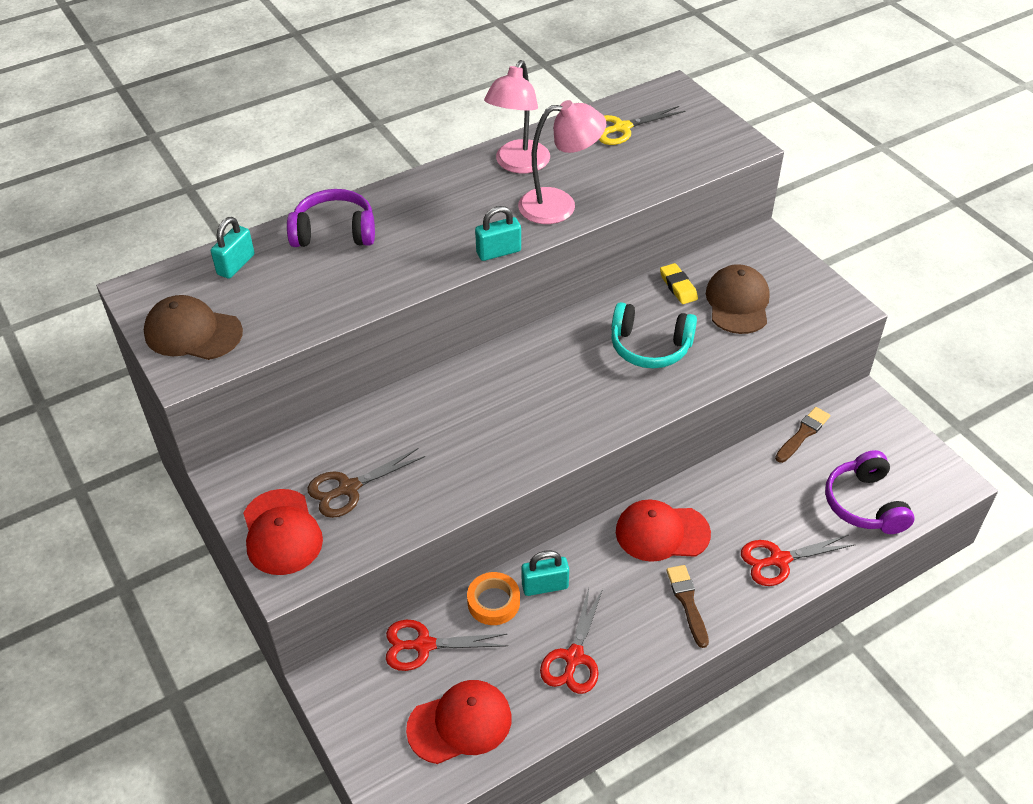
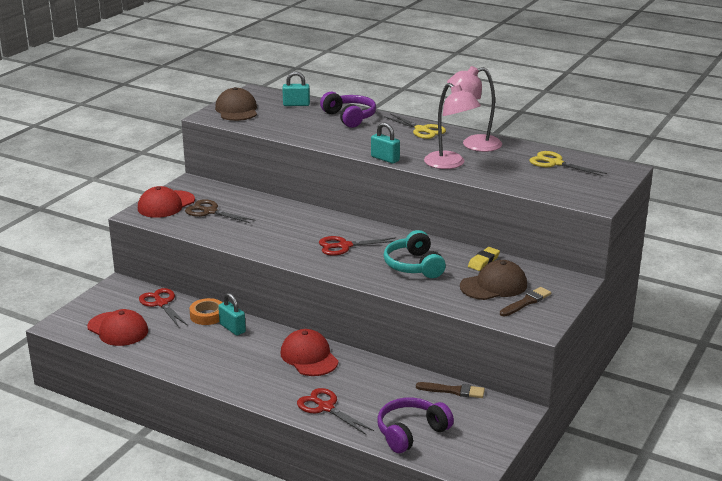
camera: 60 degrees right, 20 degrees down
(436, 187) = (422, 130): none -> yellow scissors
(574, 658) = (187, 352): red scissors -> red scissors (344, 246)
(687, 602) = (260, 380): brown brush -> brown brush (526, 302)

